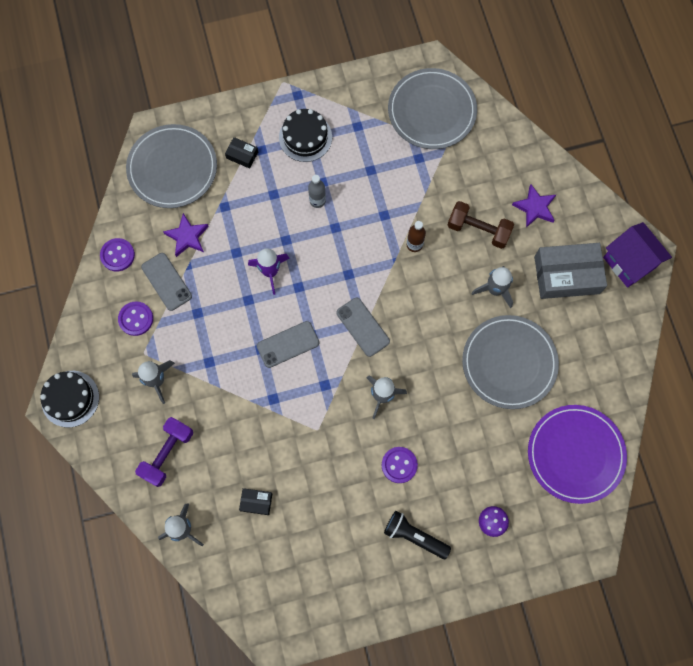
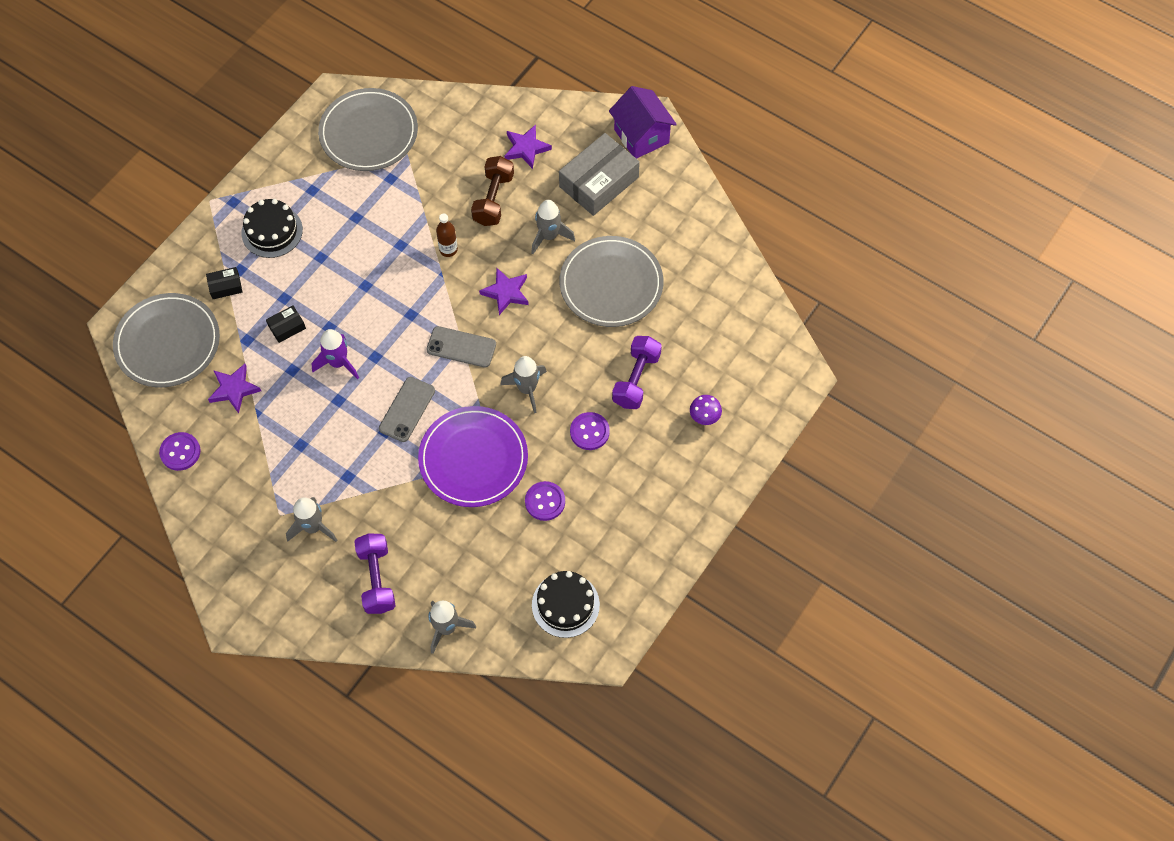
camera: 40 degrees left, 10 degrees down
(70, 398) = (243, 604): black cake -> black cake (565, 605)
(136, 319) = (246, 492): purple button -> purple button (545, 501)
(166, 281) = (248, 440): grey phone -> none
(256, 502) = (492, 556): black box -> black box (287, 327)
(317, 201) = (329, 275): grey bottle -> none
(414, 536) = (651, 477): black flashlight -> none
(428, 310) = (506, 292): none -> purple star
(466, 452) = (636, 379): none -> purple dumbbell
(478, 230) = (493, 199): brown dumbbell -> brown dumbbell turned 60 degrees counterclockwise
(575, 454) = (726, 314): purple plate -> purple plate (473, 458)
(629, 262) = (641, 136): purple house -> purple house turned 45 degrees clockwise

